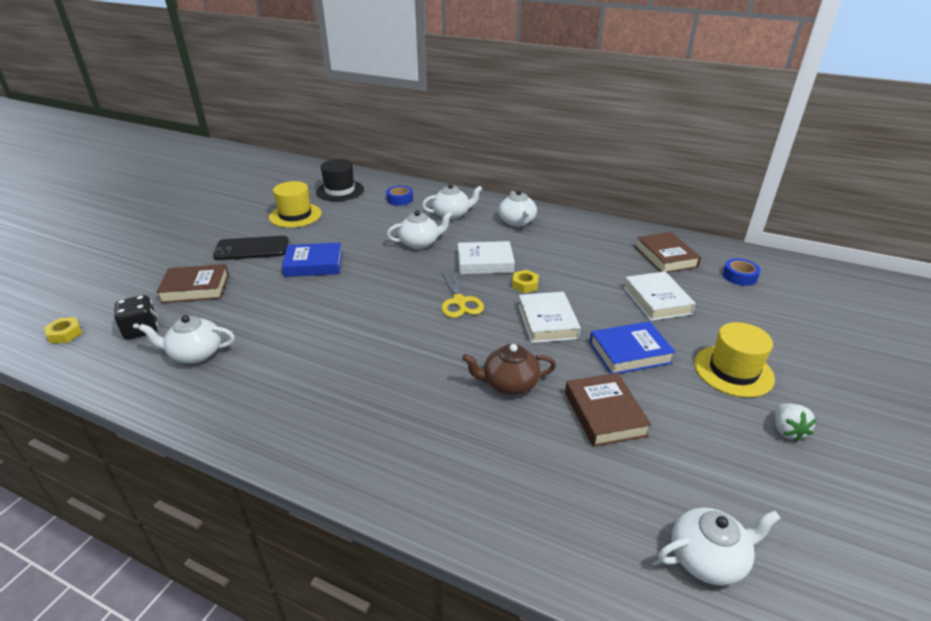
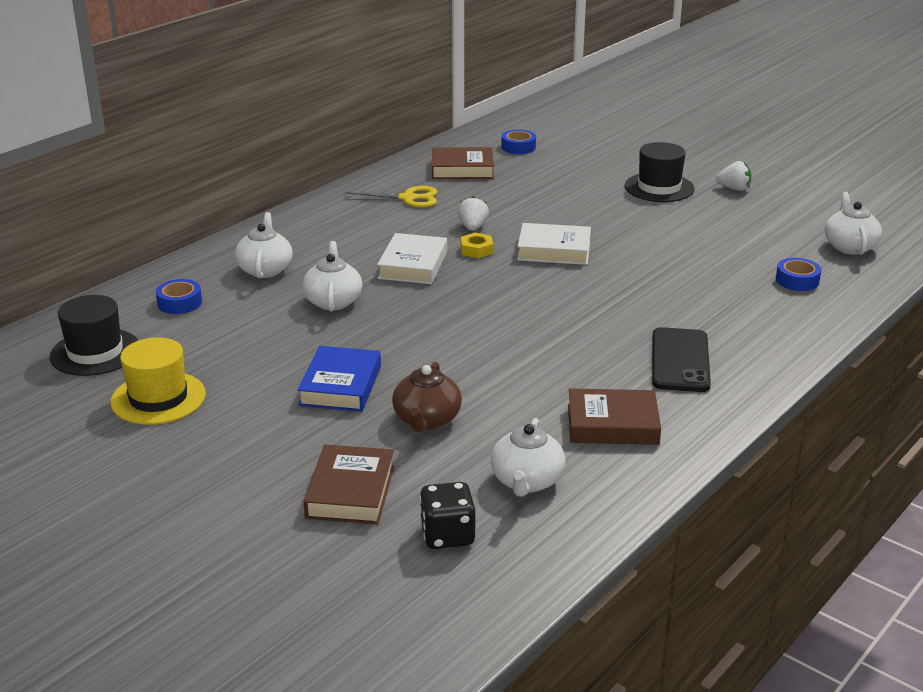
camera: 75 degrees left, 5 degrees down
(65, 334) = (424, 615): yellow nut -> none
(252, 249) = (253, 441): black phone -> black phone (680, 360)
(459, 301) = (492, 292): yellow scissors -> yellow scissors (408, 198)
(509, 383) = (648, 285): brown teapot -> brown teapot (427, 420)
(517, 222) = (323, 230): white teapot -> none
(562, 277) = (472, 227): none -> white strawberry
(578, 502) = (797, 280): none -> blue tape
(604, 414) = (700, 250): brown book -> brown book (612, 424)
(629, 353) = (620, 222): blue book -> none
(656, 300) = (541, 192): white book -> none
(733, 371) = (659, 187): yellow hat -> black hat

